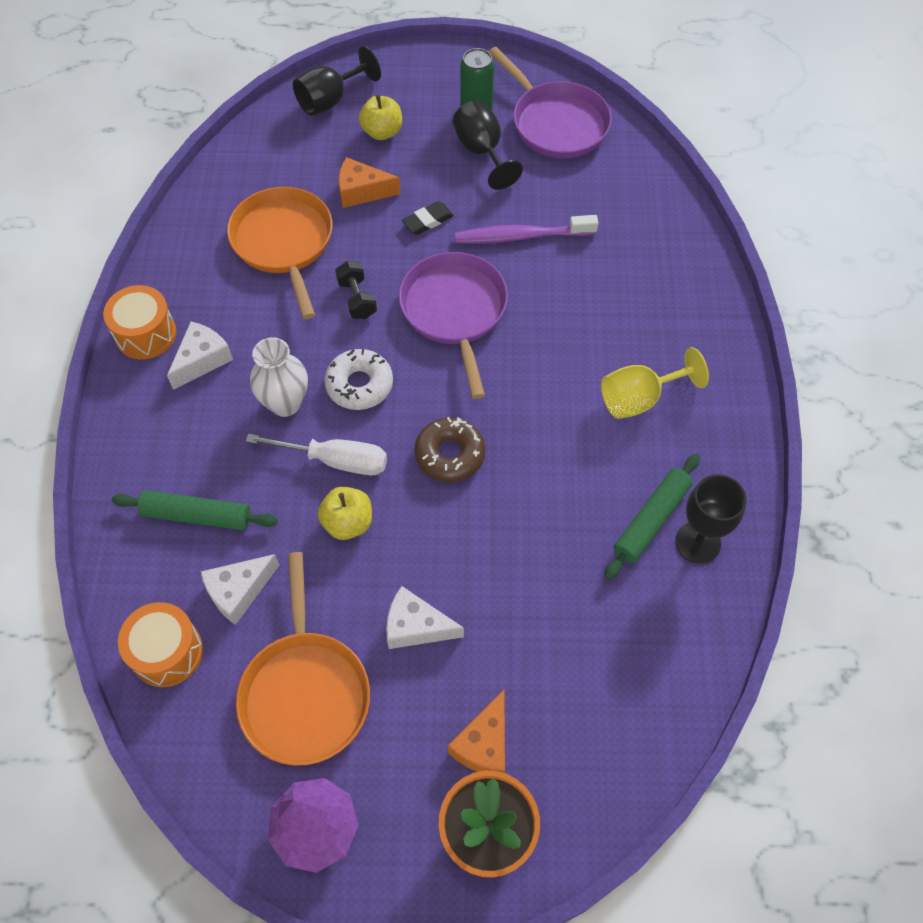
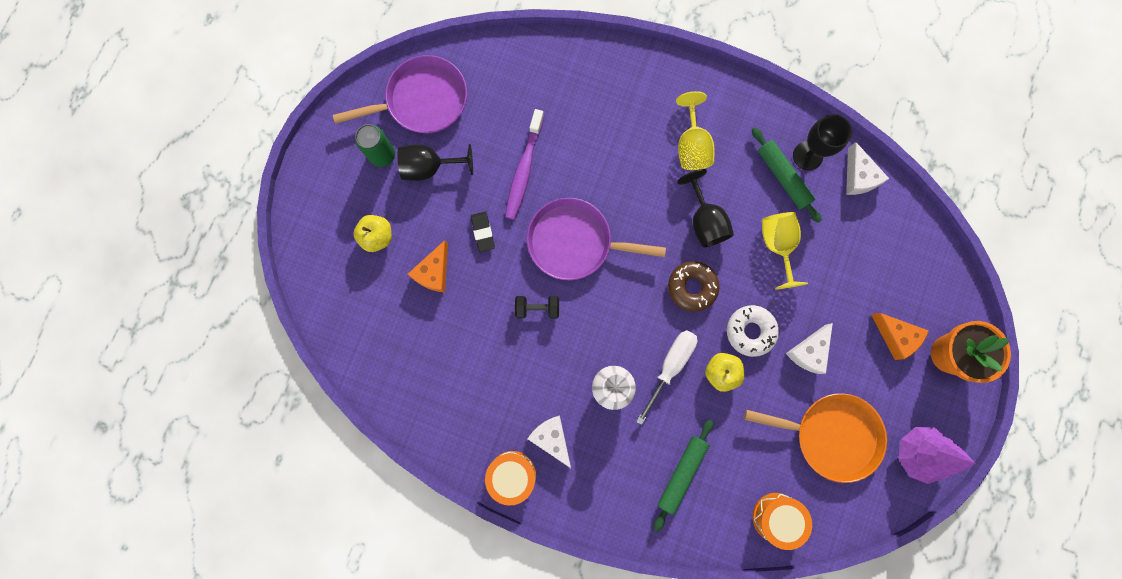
camera: 70 degrees left, 20 degrees up
(238, 591) = (748, 459): white cheese -> white cheese (858, 177)
(284, 243) = (463, 347): orange pan -> none
(330, 100) = (324, 267): black goblet -> black goblet (704, 221)
(359, 385) = (614, 330): white donut -> white donut (750, 331)
(552, 541) = (777, 245): none -> yellow goblet

